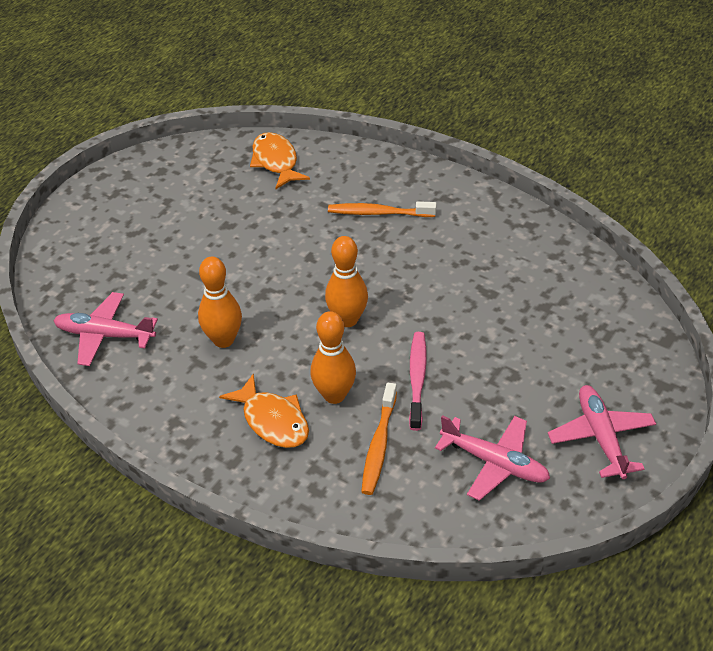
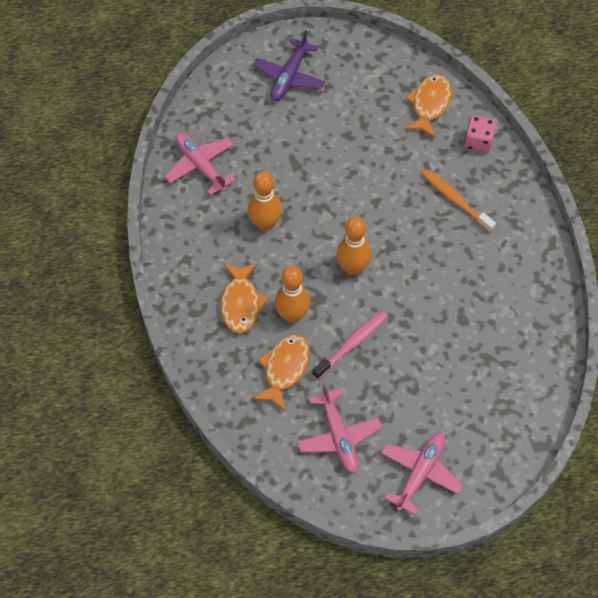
camera: 40 degrees right, 15 degrees up
(121, 215) = (289, 76): none -> purple plane
(348, 162) = (478, 142): none -> pink dice
(379, 445) = (284, 369): orange toothbrush -> orange fish

